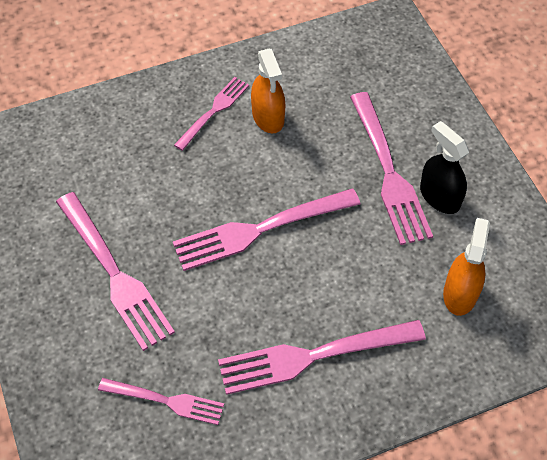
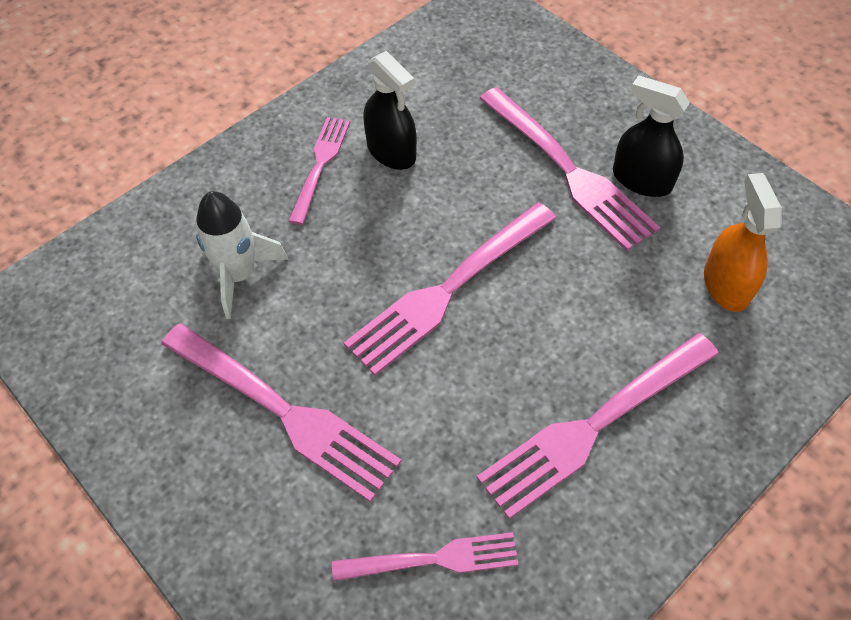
camera: 20 degrees left, 0 degrees up
(125, 172) = (239, 275): none -> white rocket
(268, 117) = (391, 151): orange spray bottle -> black spray bottle

